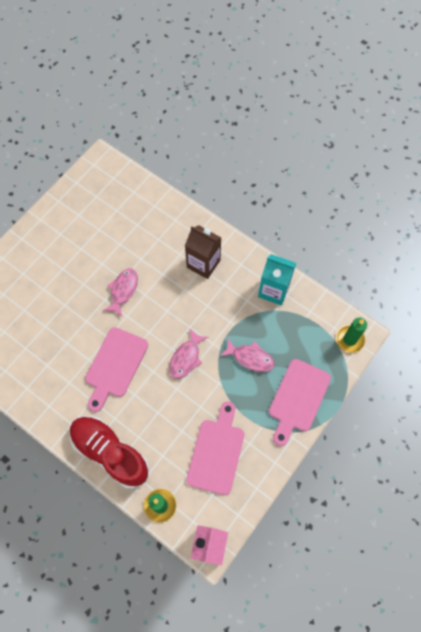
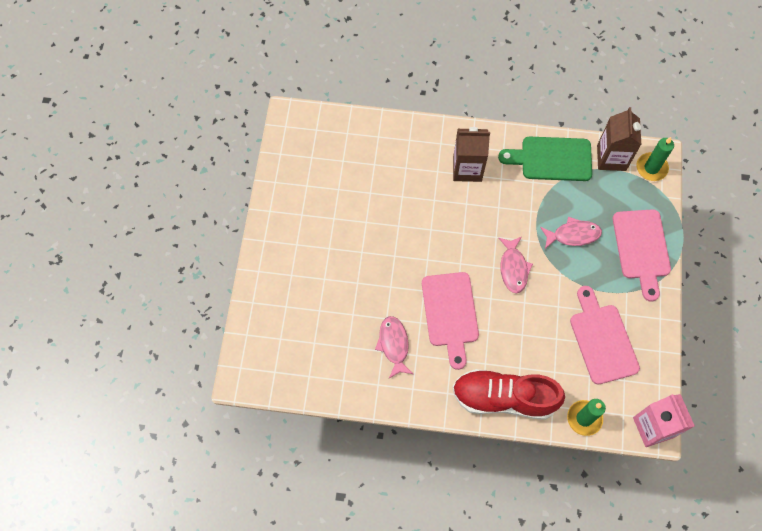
camera: 30 degrees left, 0 degrees up
(123, 290) = (406, 237): pink fish -> pink fish (393, 345)
(274, 290) = (551, 159): turquoise carton -> green cutting board
(322, 314) = (611, 158): none -> brown carton

